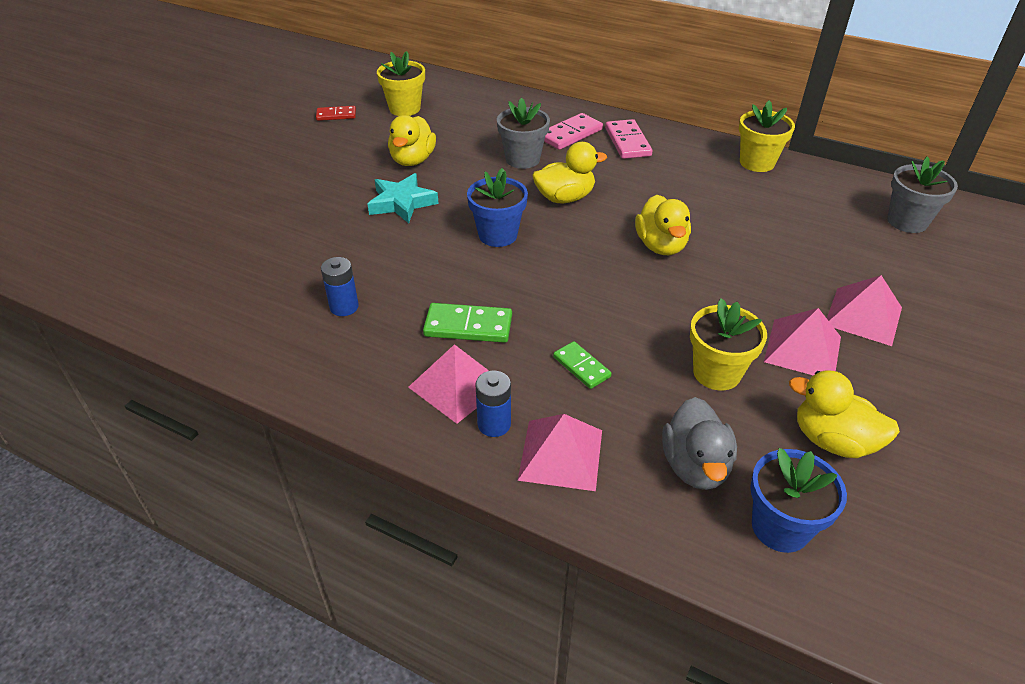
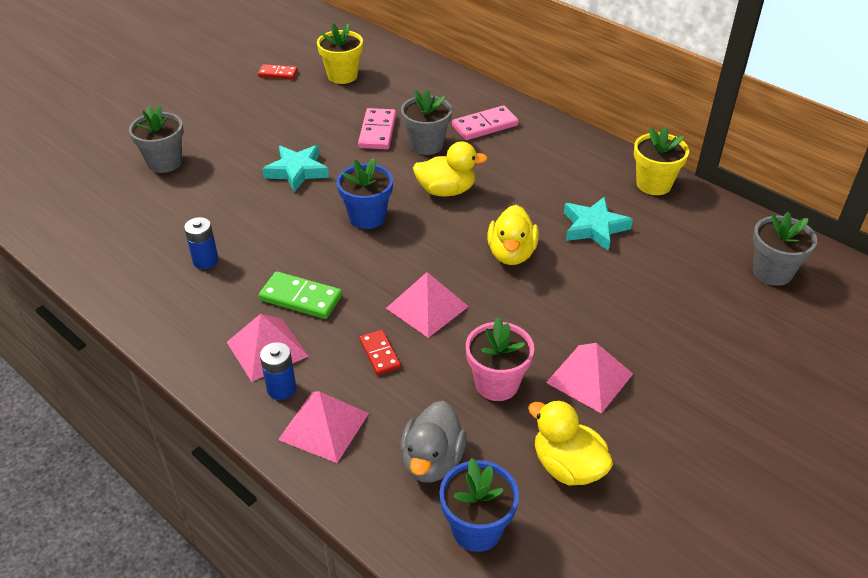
camera: 15 degrees right, 0 degrees up
(251, 216) = (165, 162): none -> grey flower pot
(412, 160) = (325, 130): yellow duck -> none
(581, 367) = (379, 354): green domino -> red domino
(628, 142) = (536, 142): pink domino -> pink domino (377, 131)
(716, 373) = (497, 384): yellow flower pot -> pink flower pot
(725, 209) = (594, 227): none -> turquoise star
(863, 316) = (667, 358): pink pyramid -> pink pyramid (427, 307)

